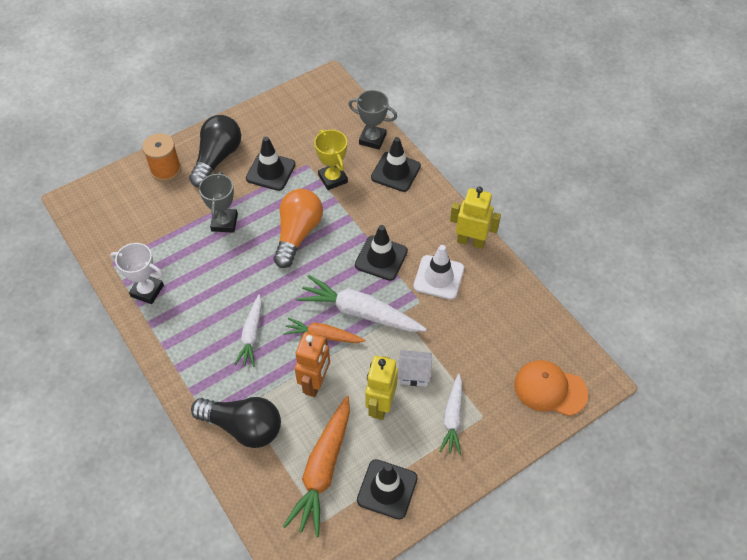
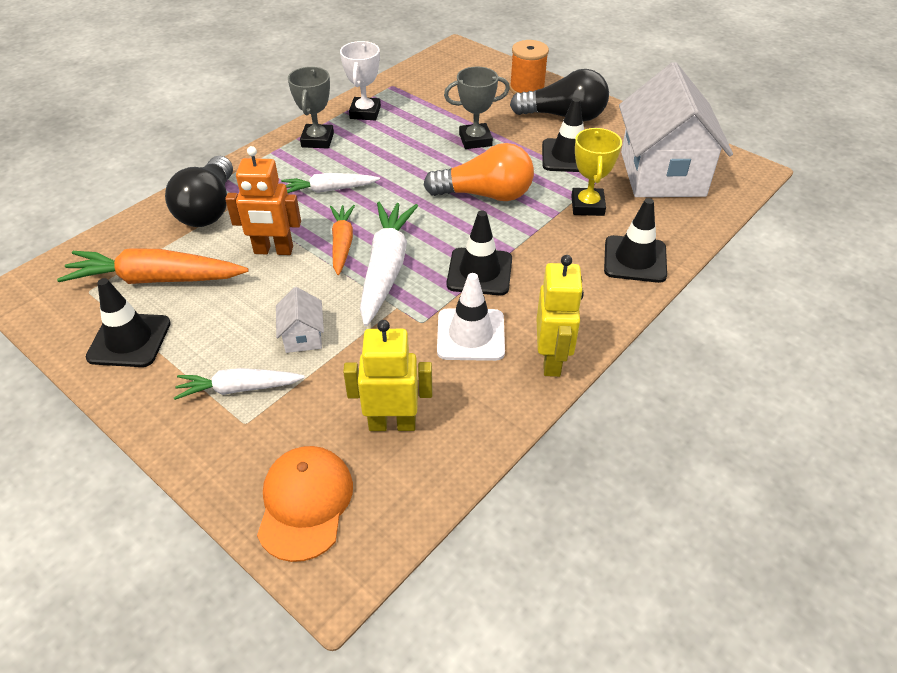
camera: 75 degrees right, 10 degrees down
(313, 126) = (662, 174): none -> white house
(333, 178) = (587, 206): yellow trophy -> yellow trophy turned 45 degrees counterclockwise
(372, 139) = (678, 227): grey trophy -> grey trophy (317, 140)
(380, 405) = (250, 312): yellow robot -> yellow robot (392, 423)

